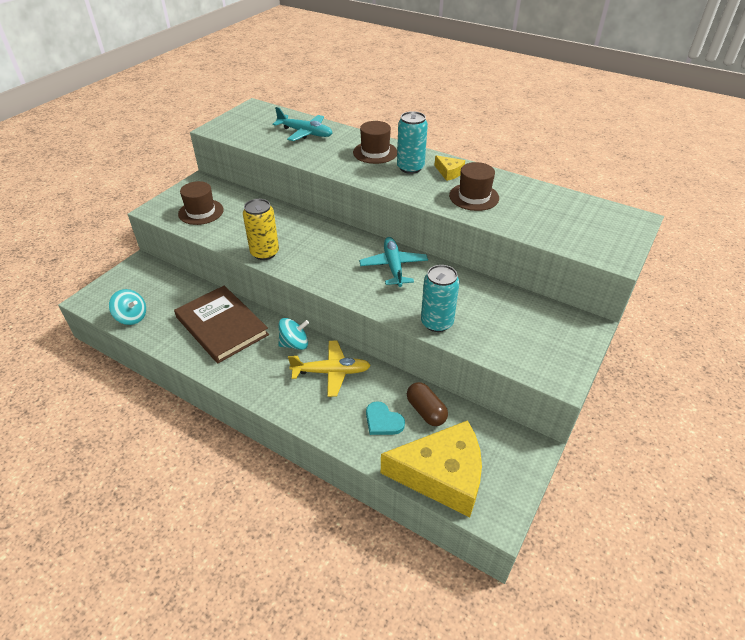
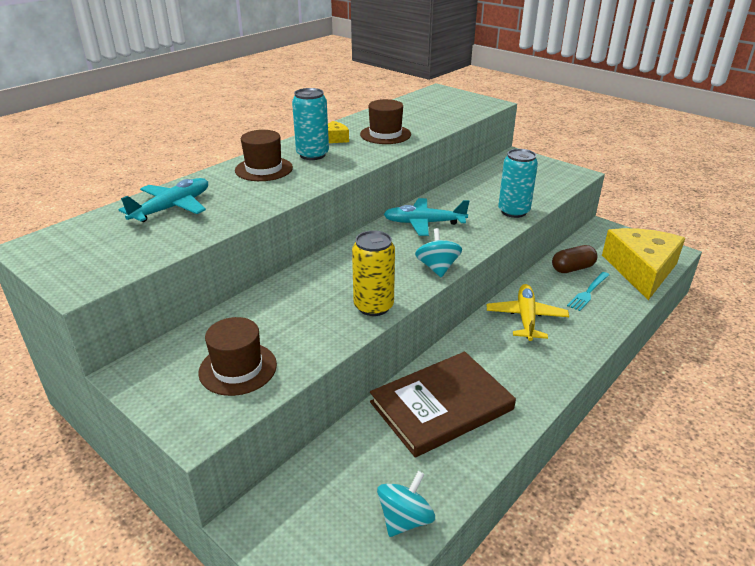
camera: 80 degrees left, 10 degrees down
(294, 344) = (481, 342): turquoise spinning top -> turquoise spinning top (437, 268)
(383, 421) = (588, 292): turquoise heart -> turquoise fork

